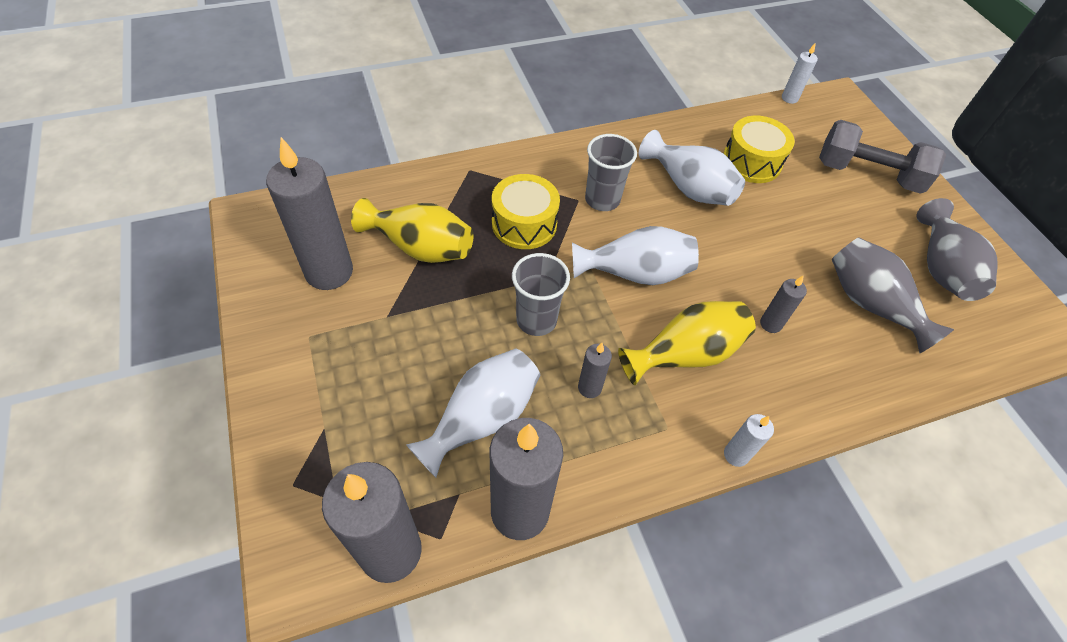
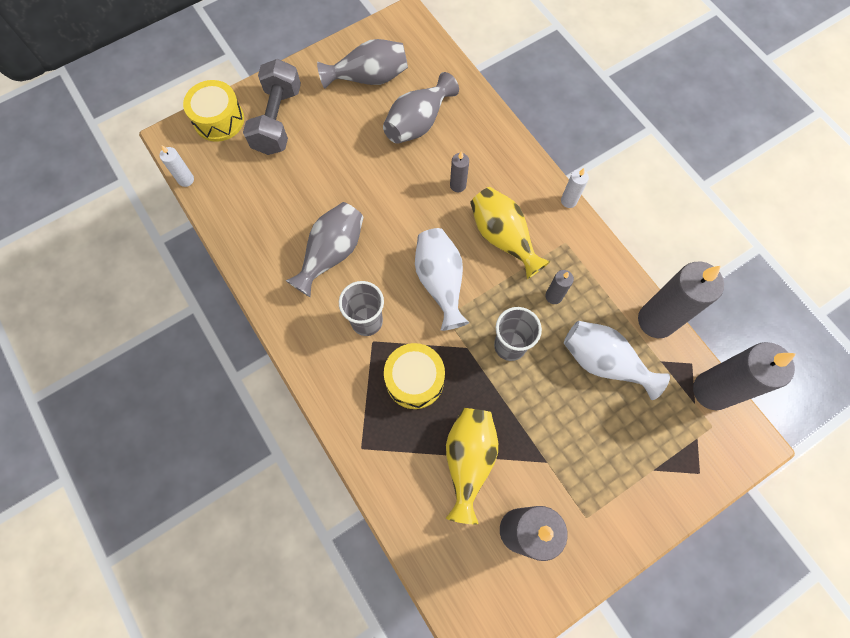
camera: 100 degrees left, 15 degrees up
(688, 187) = (331, 254): white vase -> grey vase
(751, 162) = (285, 207): yellow drum -> yellow drum (219, 120)

